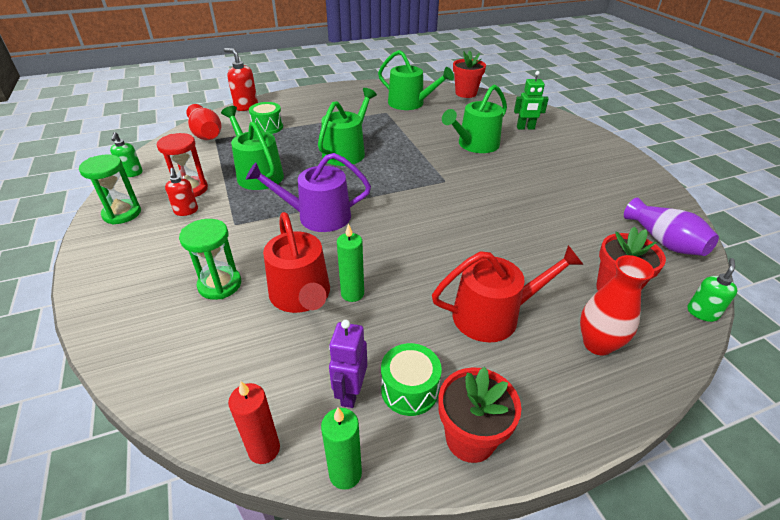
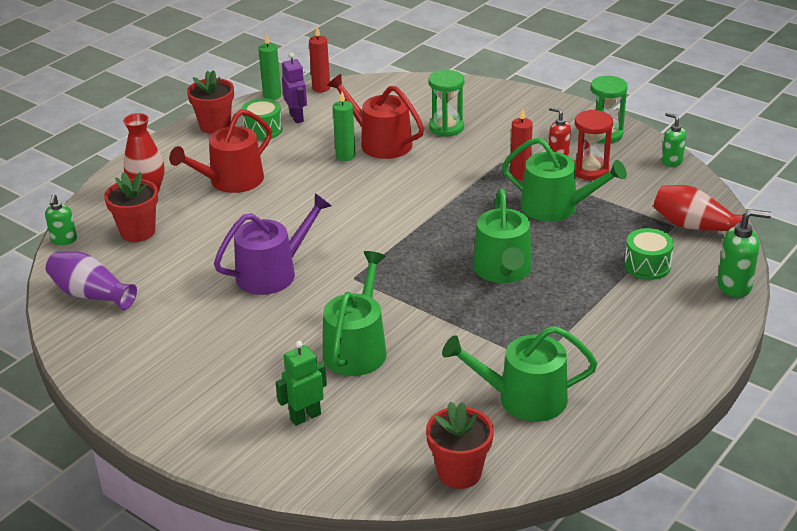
camera: 150 degrees right, 5 degrees down
(239, 207) = (520, 175): none -> red candle
(246, 106) = (735, 286): red soap dispenser -> green soap dispenser
(317, 216) = (440, 193): purple watering can -> purple watering can (273, 273)

